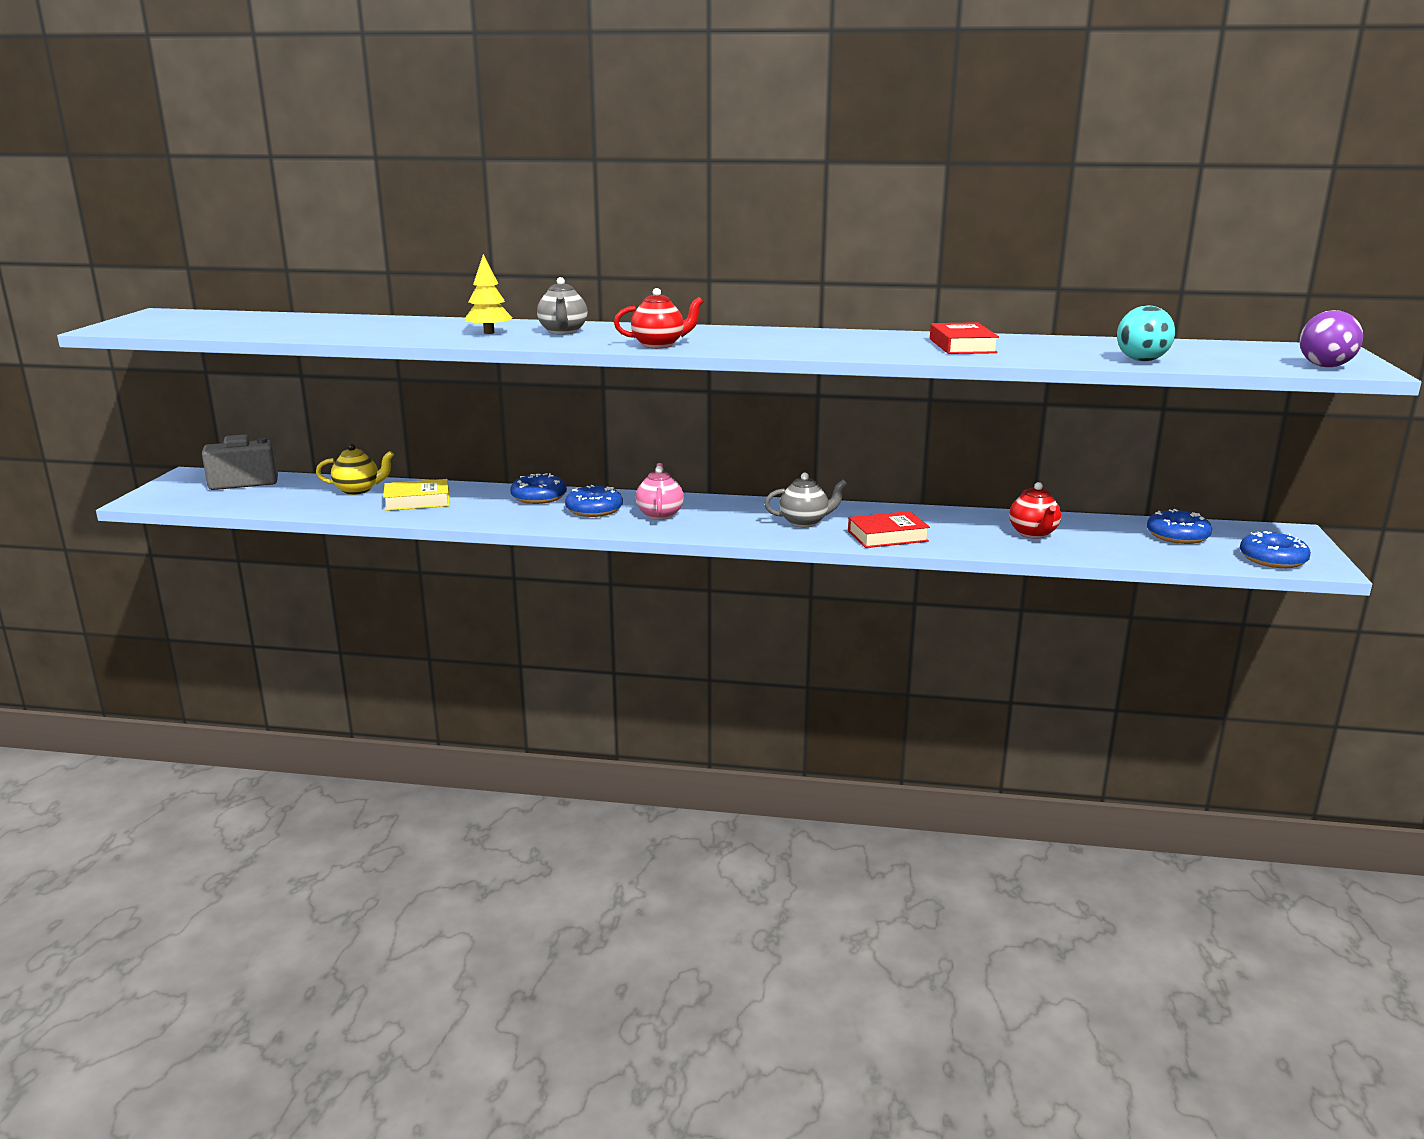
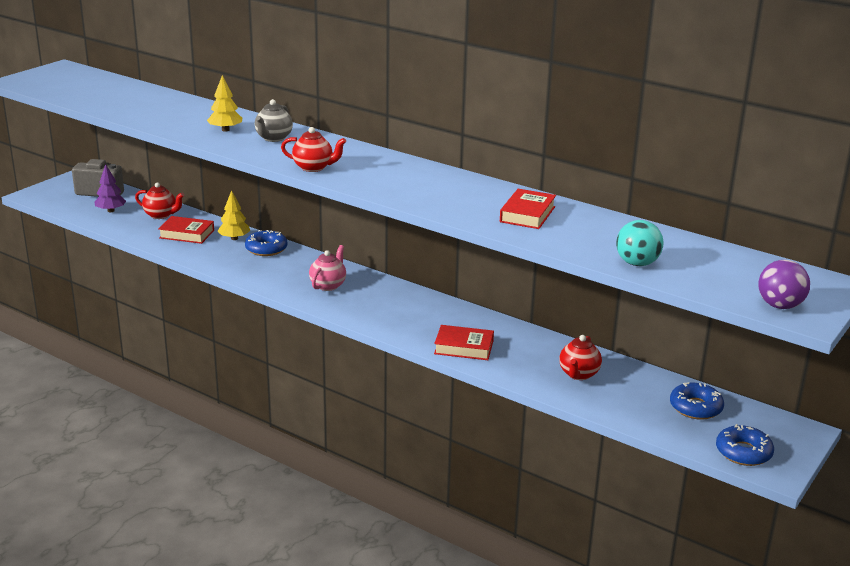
camera: 25 degrees right, 5 degrees up
(282, 497) = (111, 211): none -> purple tree
(358, 490) = (161, 215): yellow teapot -> red teapot
(417, 501) = (187, 234): yellow book -> red book
(485, 495) = (234, 238): none -> yellow tree
(594, 509) = (290, 270): blue donut -> none
(804, 522) = (420, 318): grey teapot -> none

